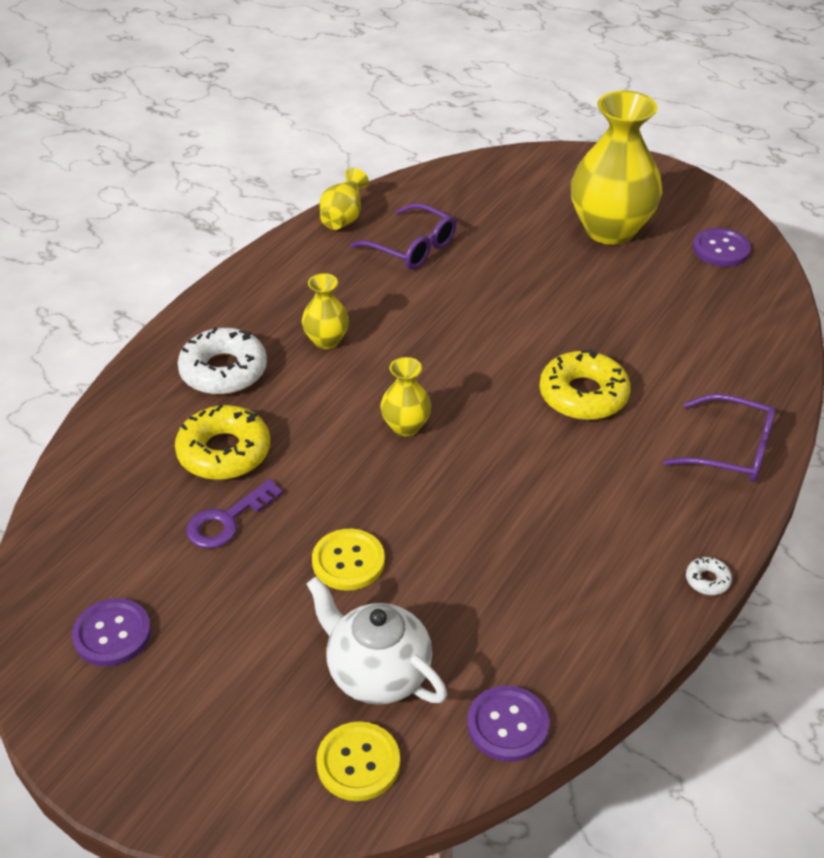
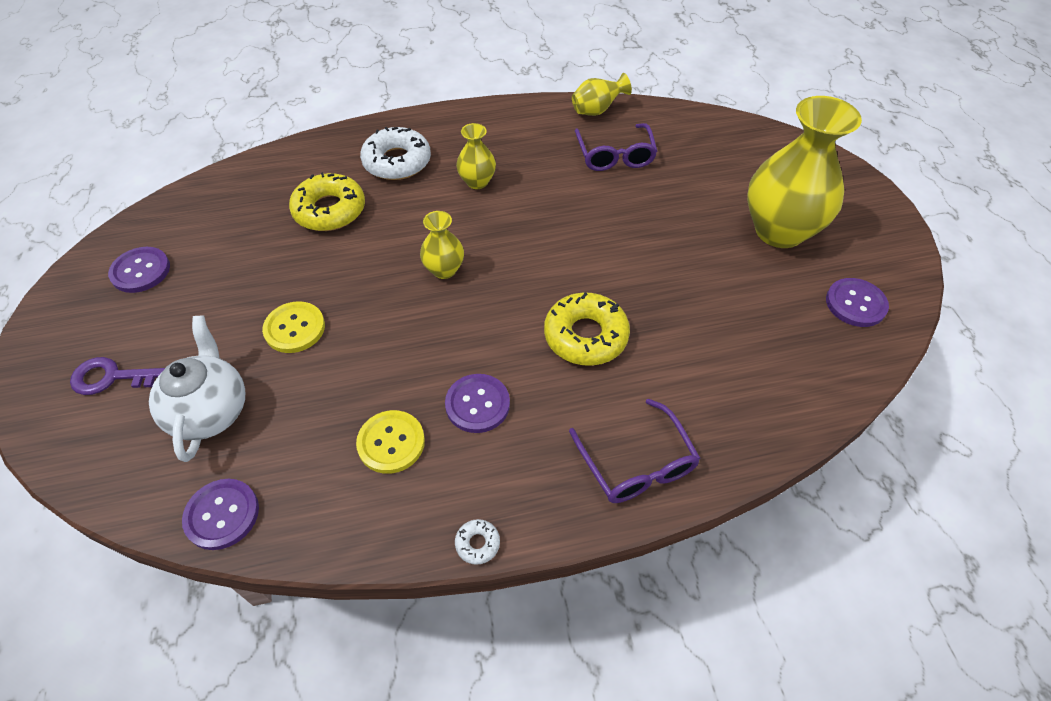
camera: 45 degrees right, 10 degrees up
(227, 520) = (274, 252): purple key -> purple key (112, 377)
(358, 763) = (126, 455): yellow button -> yellow button (391, 443)
(577, 498) = (477, 404): none -> purple button

